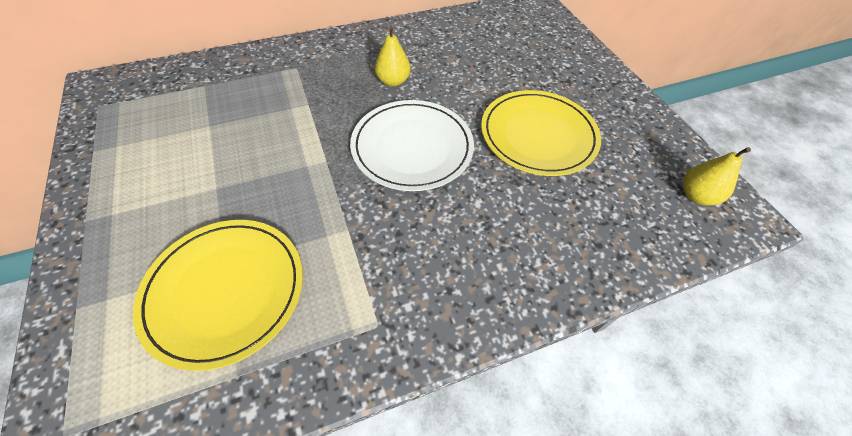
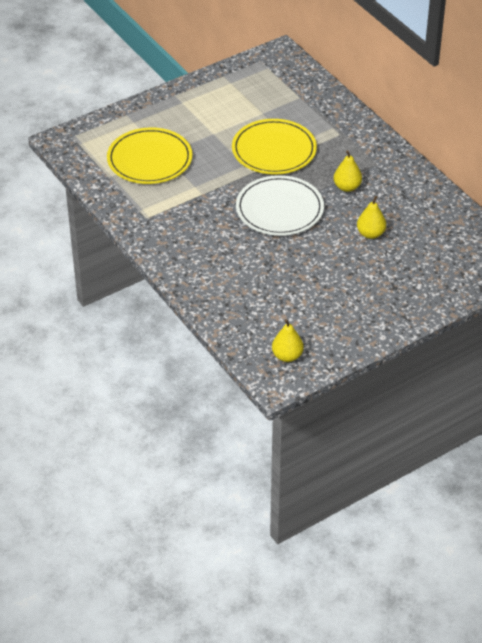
camera: 80 degrees right, 10 degrees down
(479, 80) = (370, 234): none -> yellow pear
(538, 135) = (318, 272): yellow plate -> yellow plate (274, 150)

